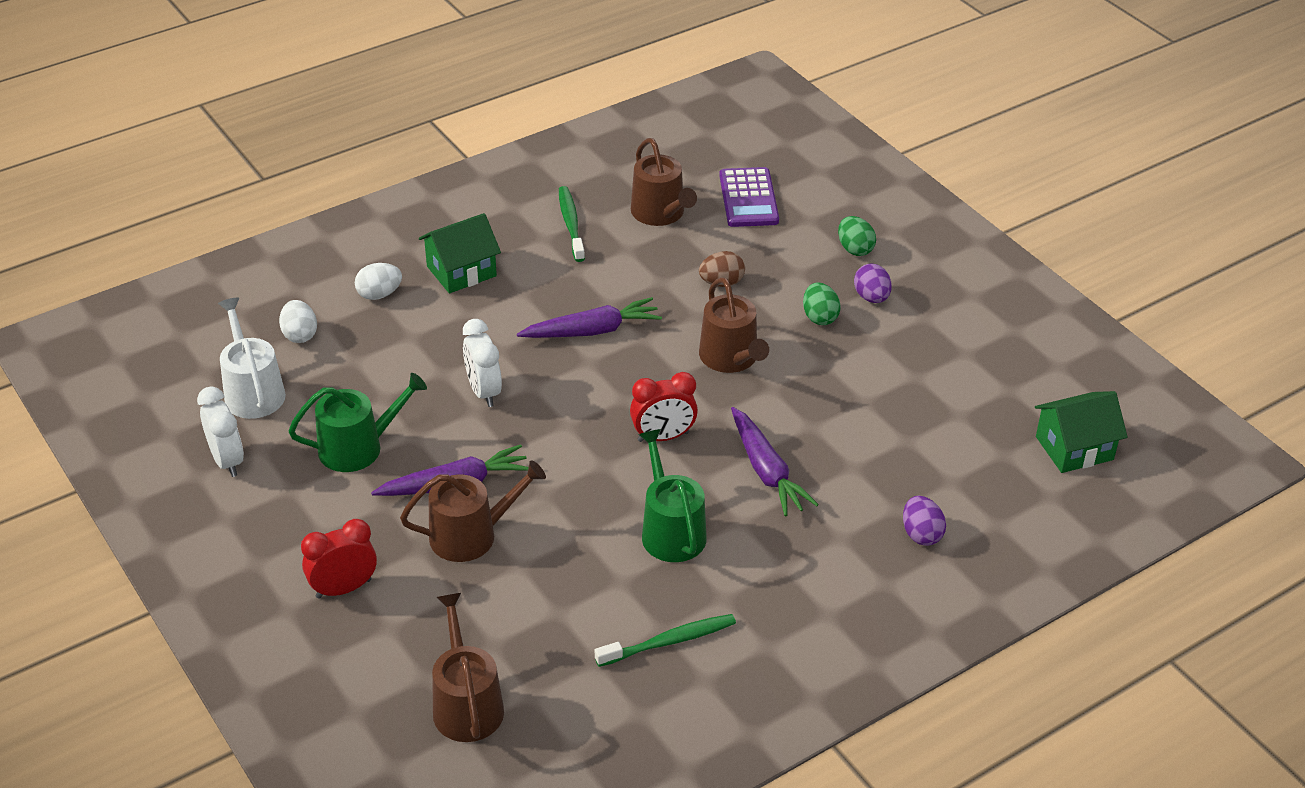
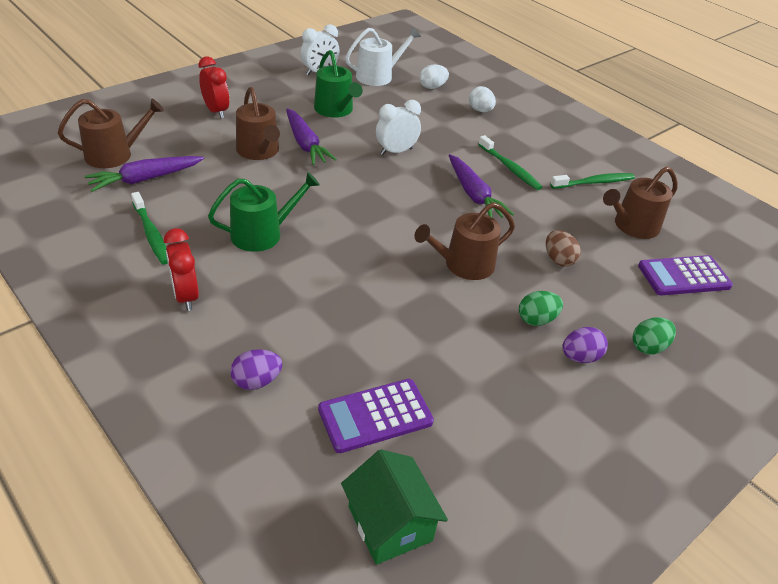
camera: 80 degrees right, 0 degrees up
(461, 271) = (517, 139): green house -> none
(533, 290) = (510, 168): none -> green toothbrush
(663, 437) = (363, 229): red clock -> red clock (186, 296)
(767, 471) = (331, 284): purple carrot -> purple carrot (145, 179)
(958, 448) = (375, 416): none -> purple calculator

